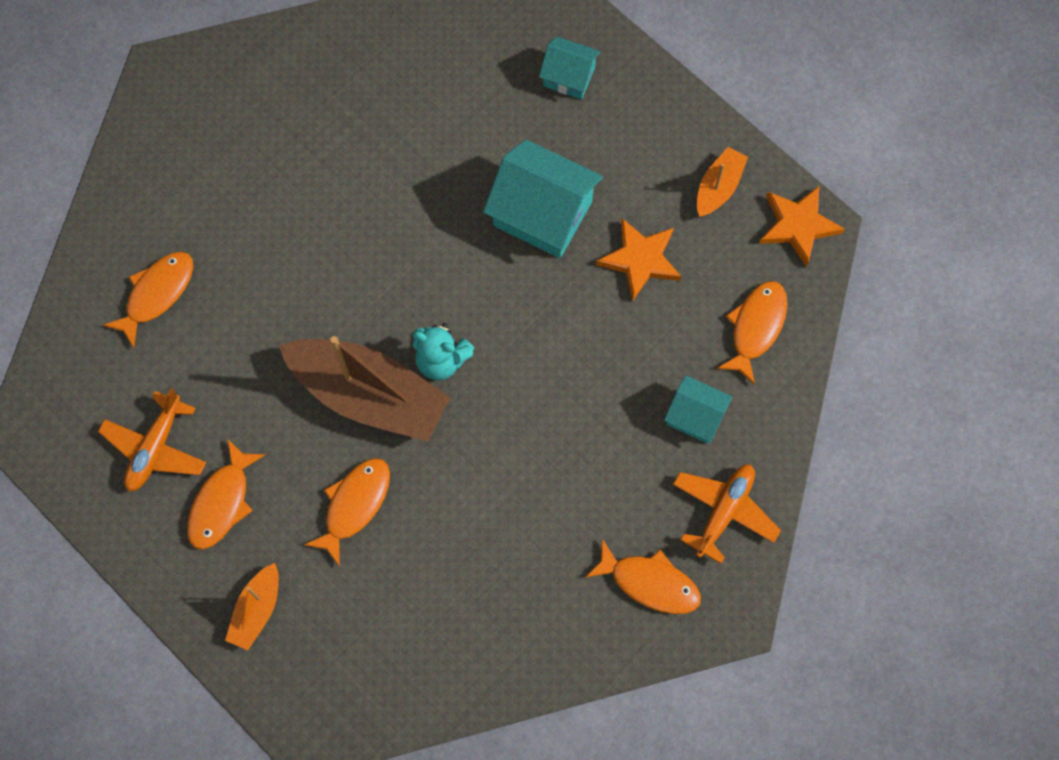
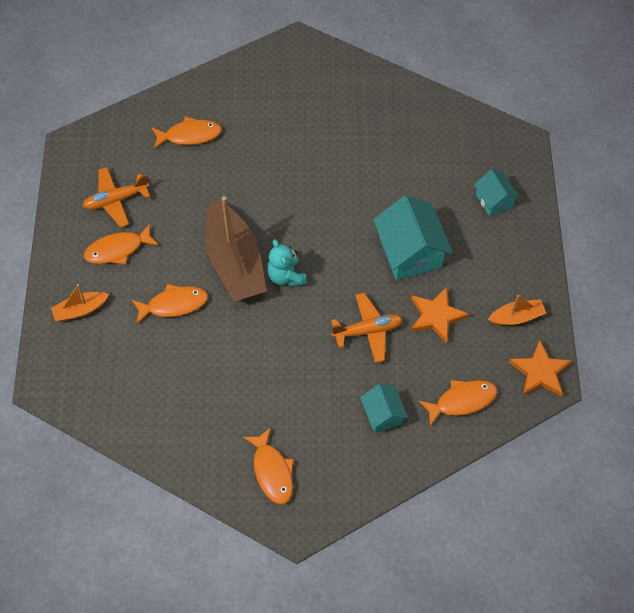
camera: 45 degrees right, 10 degrees down
(724, 511) = (347, 473): orange plane -> orange plane (368, 331)

